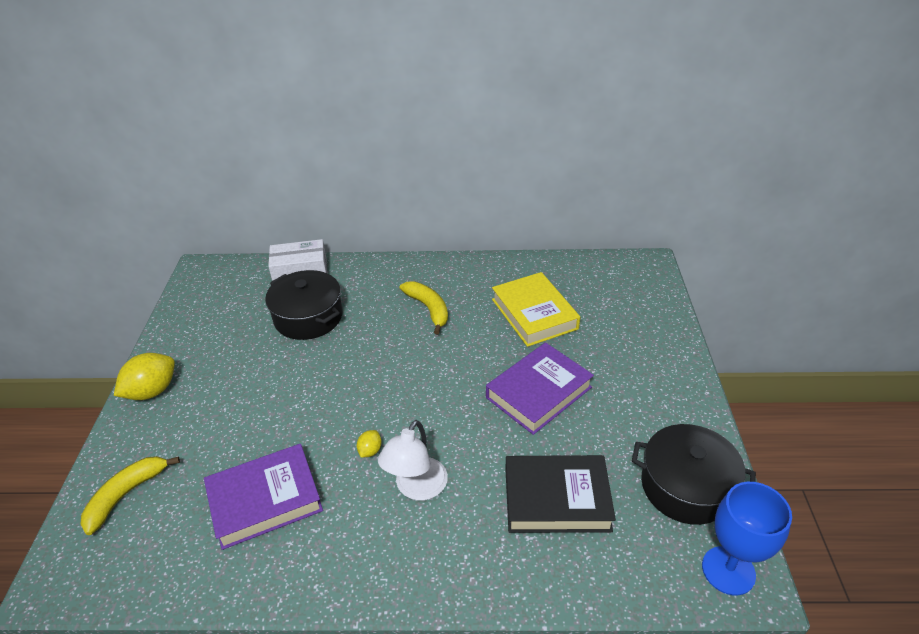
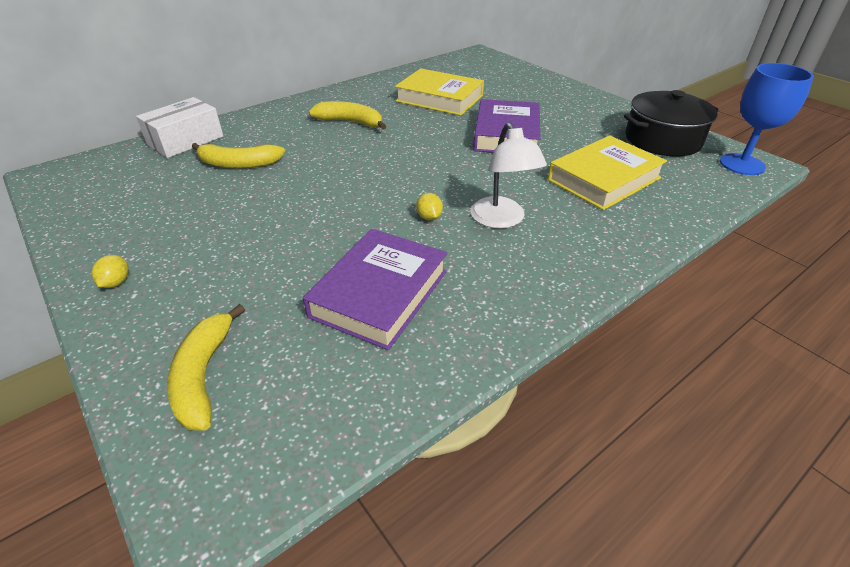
camera: 40 degrees left, 0 degrees up
(152, 391) = (116, 282): yellow lemon -> yellow lemon, size x0.49
(308, 317) = (238, 164): black pot -> yellow banana
(556, 498) = (603, 179): black book -> yellow book

